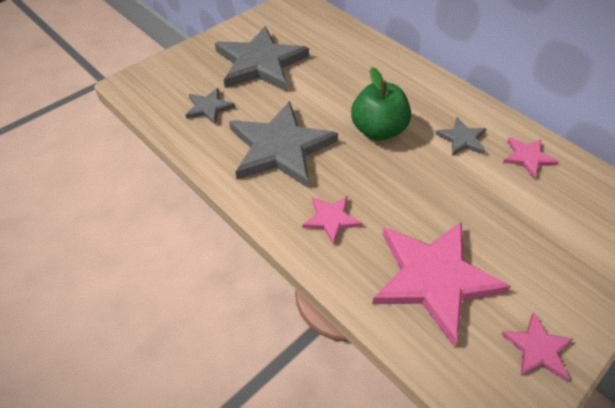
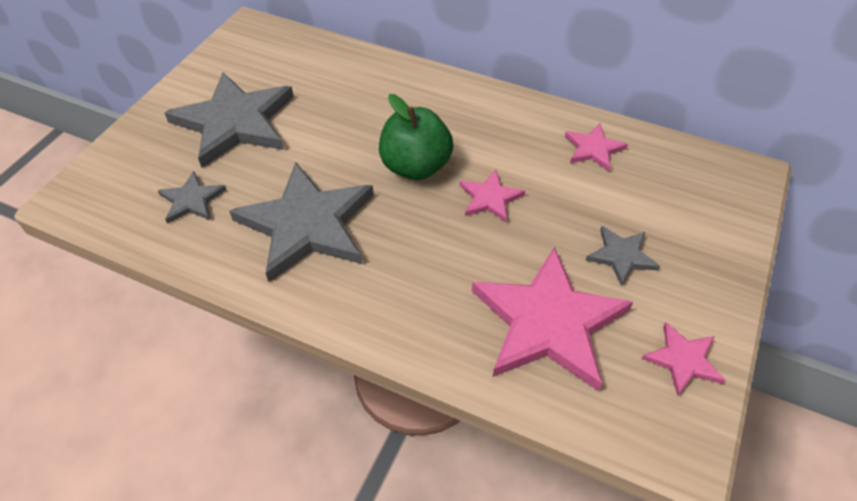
camera: 20 degrees left, 0 degrees up
(331, 219) = (405, 293): pink star -> pink star (490, 198)
(462, 139) = (515, 148): grey star -> grey star (621, 256)

